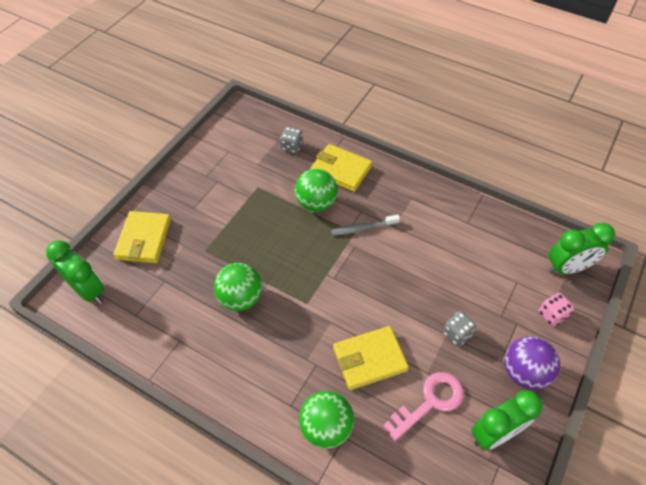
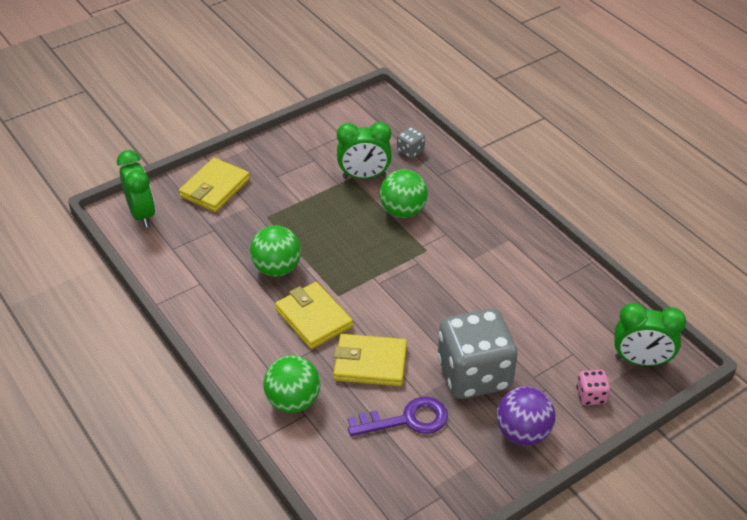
camera: 25 degrees right, 10 degrees down
(341, 170) = (449, 189): yellow wallet -> yellow wallet (313, 318)
(363, 228) = (437, 249): grey toothbrush -> none
(430, 402) = (407, 419): pink key -> purple key
(457, 333) = (474, 374): grey dice -> grey dice, size x2.43
(494, 433) = (455, 469): green clock -> green clock (364, 176)

